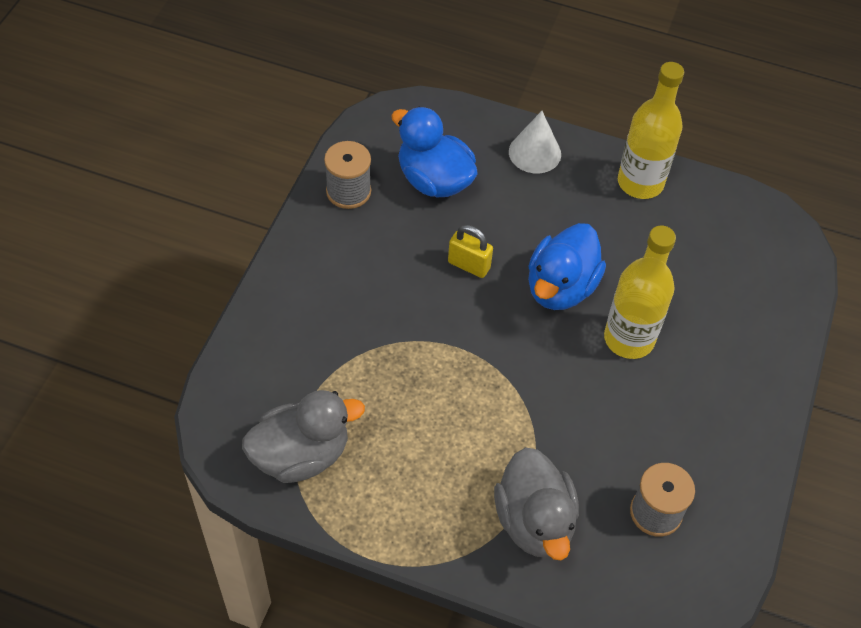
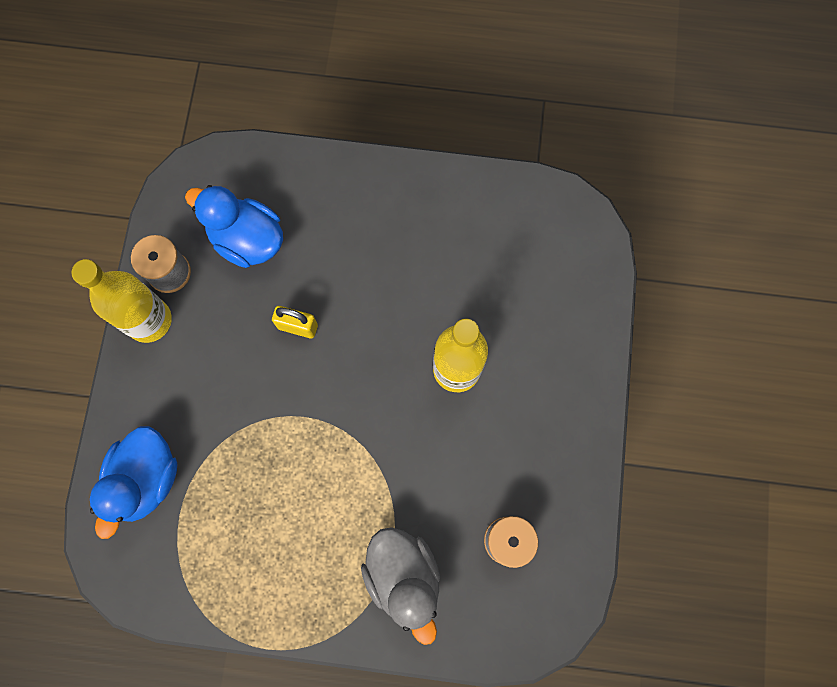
camera: 10 degrees left, 20 degrees up
(301, 455) = (186, 563): grey duck -> none
(534, 153) = (336, 185): white cone -> none
(560, 287) = (386, 330): blue duck -> blue duck (146, 479)
(640, 183) = (440, 195): yellow bottle -> yellow bottle (149, 320)

